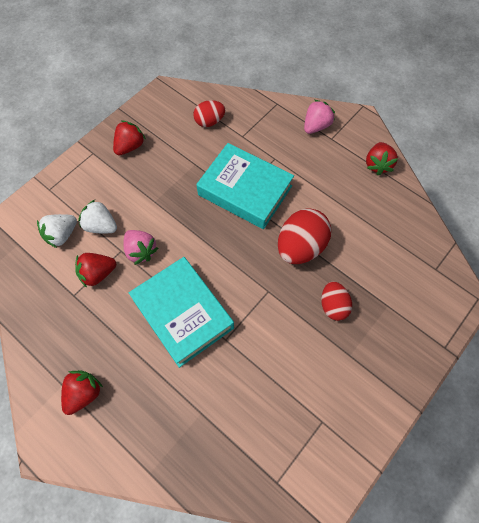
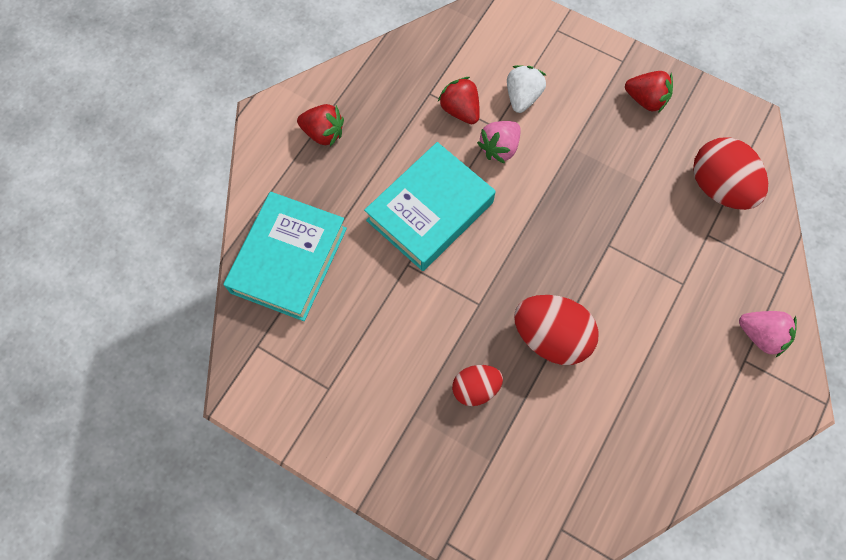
camera: 80 degrees right, 5 degrees up
(62, 235) = (500, 60): white strawberry -> none
(209, 121) = (718, 187): red egg -> red egg, size x1.68
(245, 190) = (618, 252): turquoise book -> turquoise book (289, 260)
(377, 165) = (717, 434): red strawberry -> none

